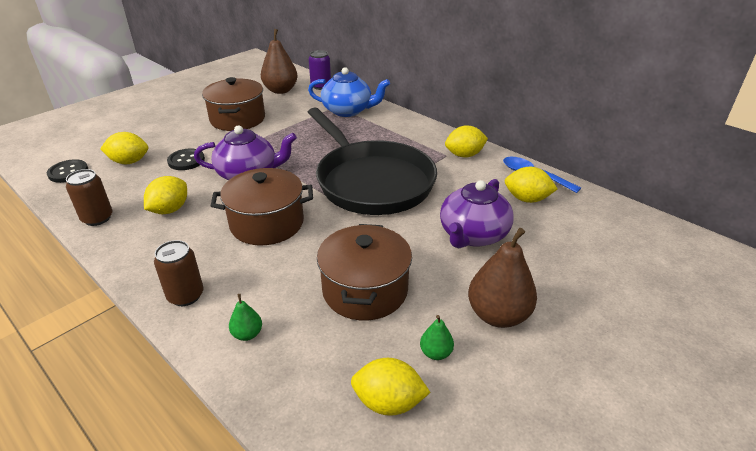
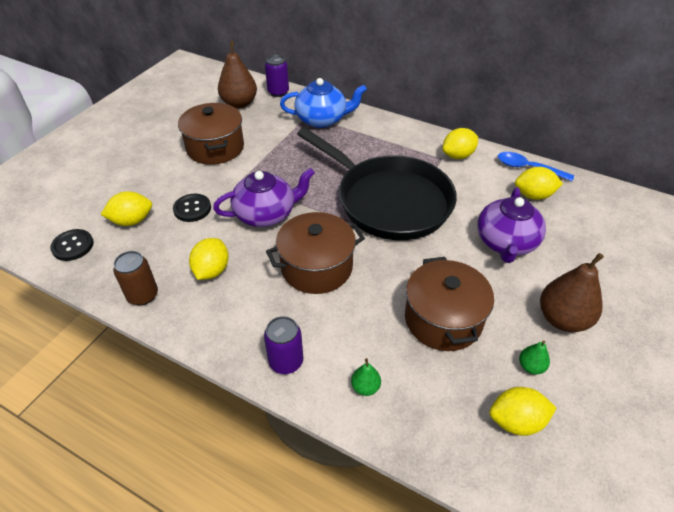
camera: 15 degrees left, 10 degrees up
(186, 296) = (286, 361): brown can -> purple can

